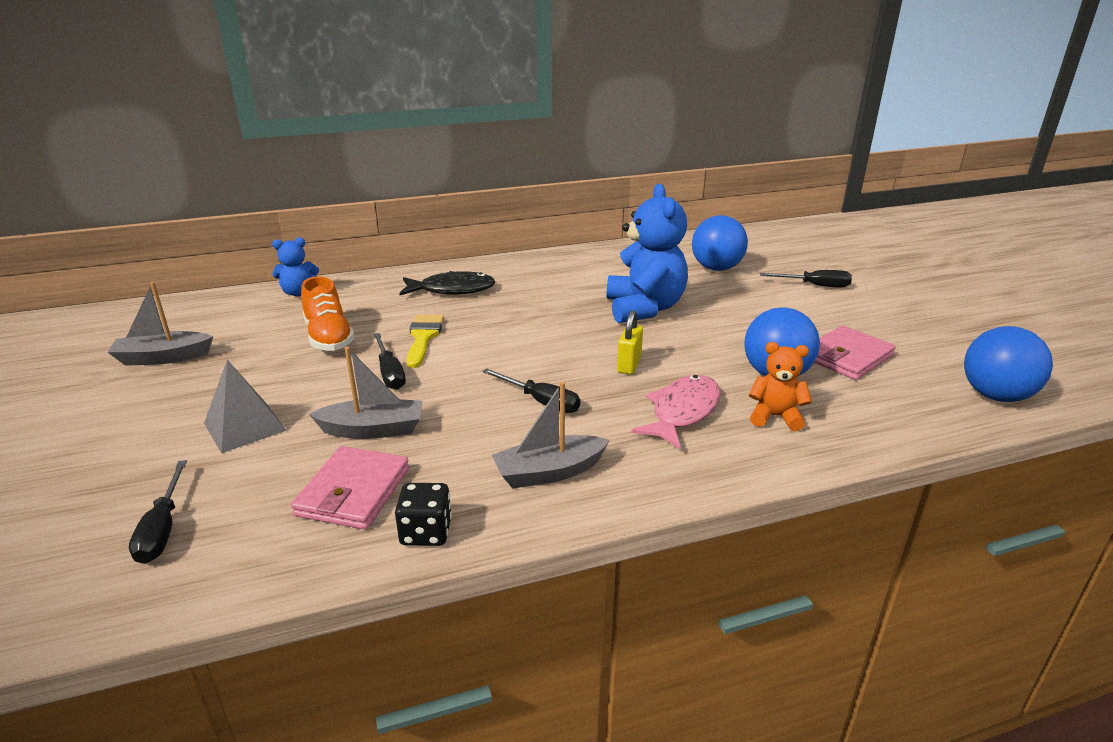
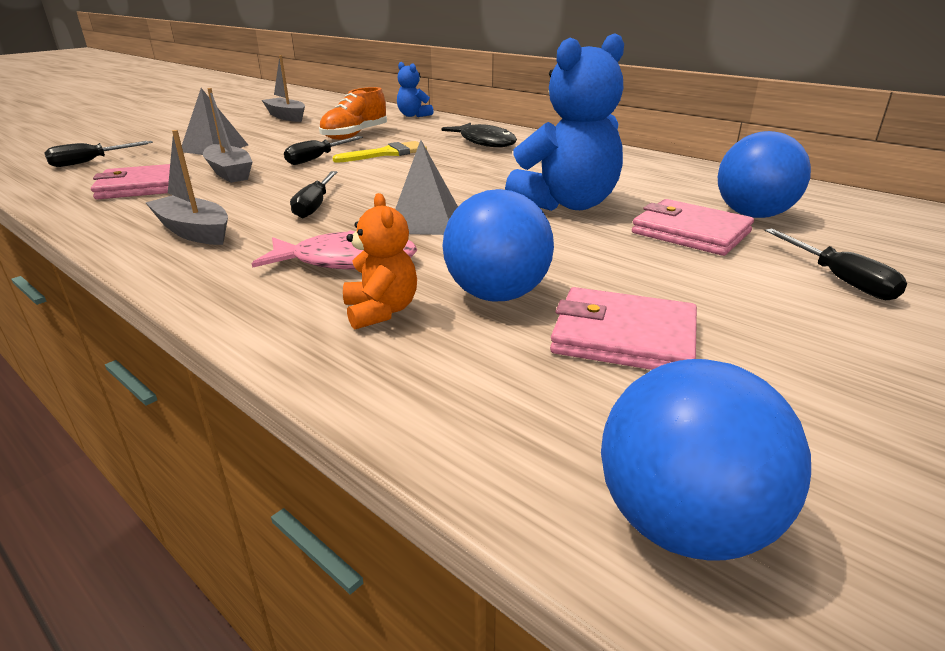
camera: 60 degrees right, 0 degrees up
(426, 532) = (94, 214): black dice -> none
(629, 365) = (424, 221): yellow padlock -> grey pyramid
(728, 293) = (690, 232): none -> pink wallet

